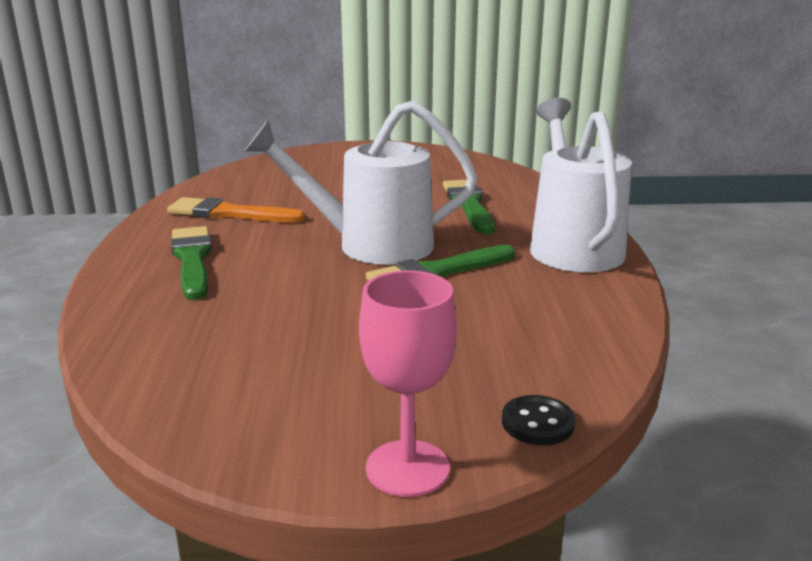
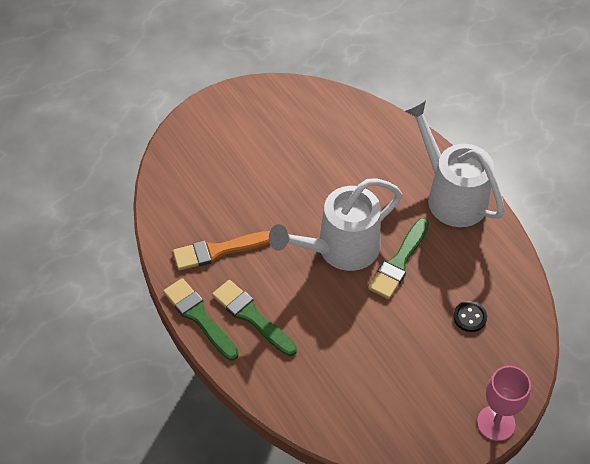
camera: 30 degrees left, 30 degrees up
(469, 205) = (359, 168): green brush -> green brush (199, 317)
(537, 423) = (526, 368): black button -> black button (470, 317)

